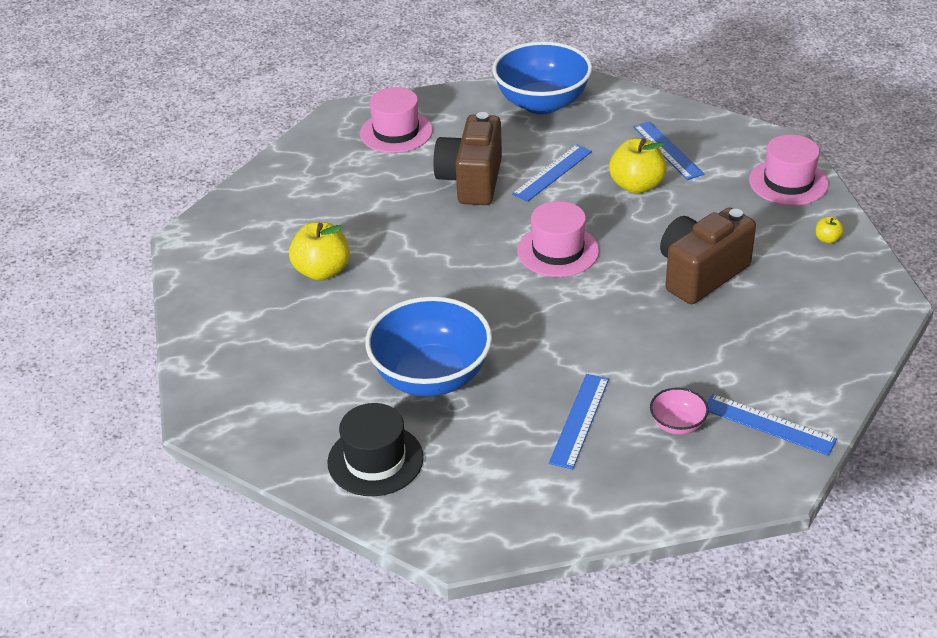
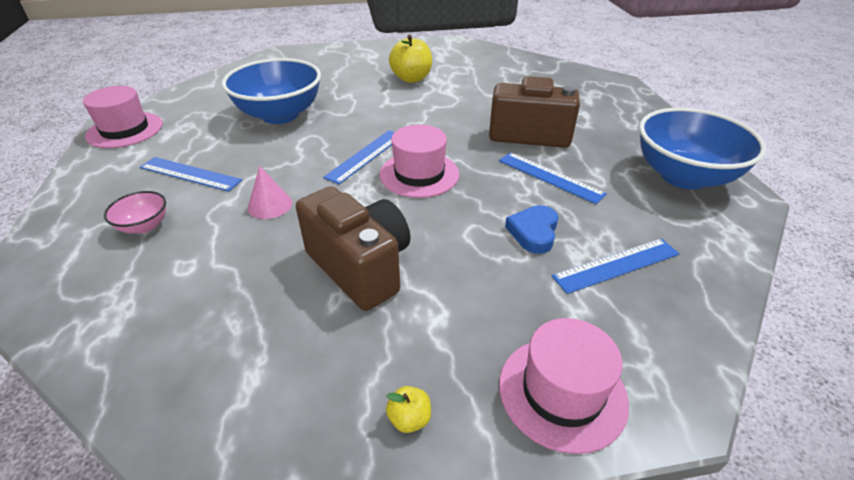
camera: 90 degrees right, 0 degrees up
(375, 460) = (212, 97): black hat -> none
(396, 132) = (597, 102): pink hat -> pink hat (125, 130)
(627, 344) = (270, 205): none -> pink cone
(636, 185) = (533, 232): yellow apple -> blue heart
(768, 424) = (95, 290): blue ruler -> blue ruler (365, 156)

